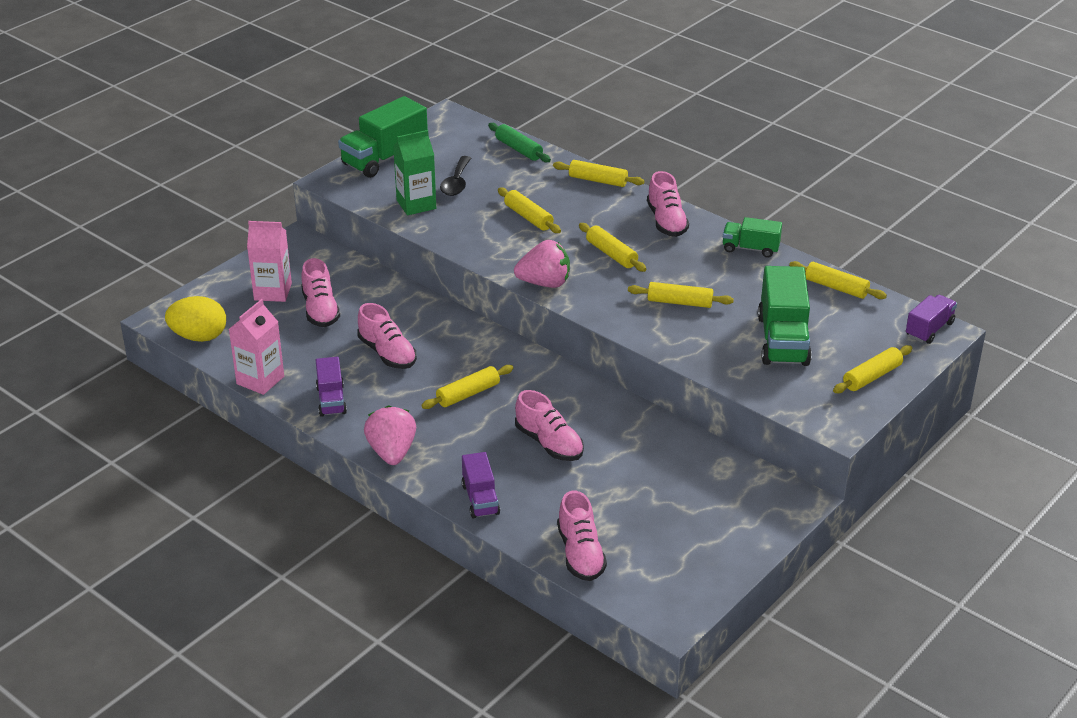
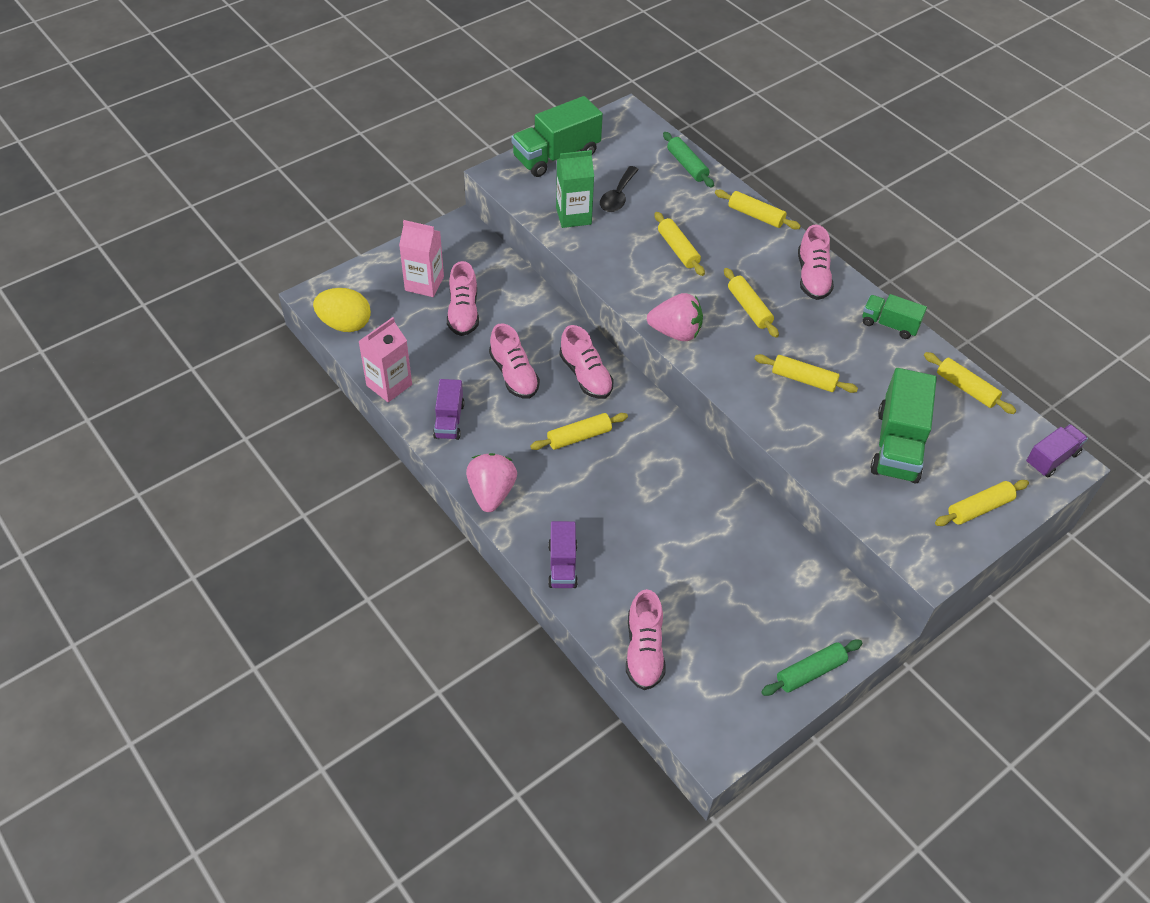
camera: 10 degrees right, 15 degrees up
(549, 443) = (643, 511): pink shoe -> pink shoe (586, 376)
(747, 544) = (810, 672): none -> green rolling pin

